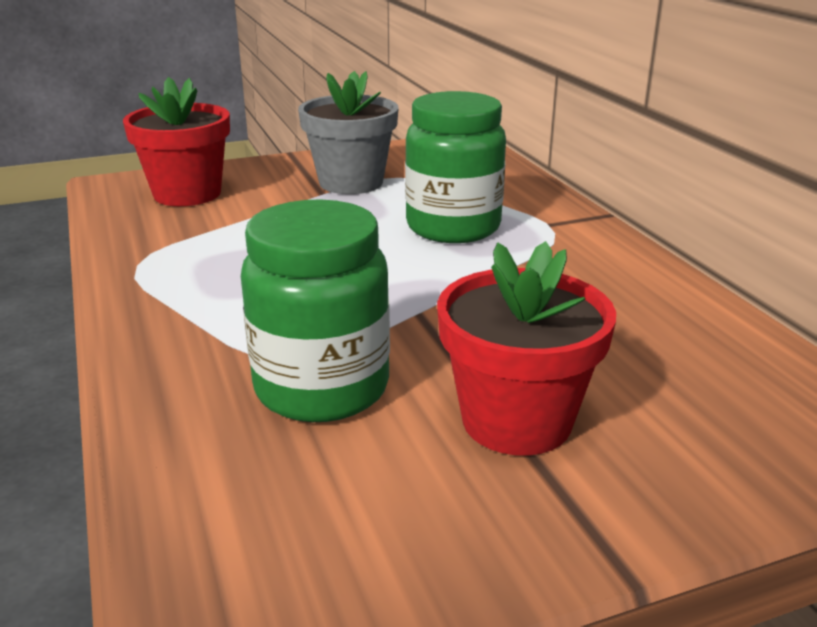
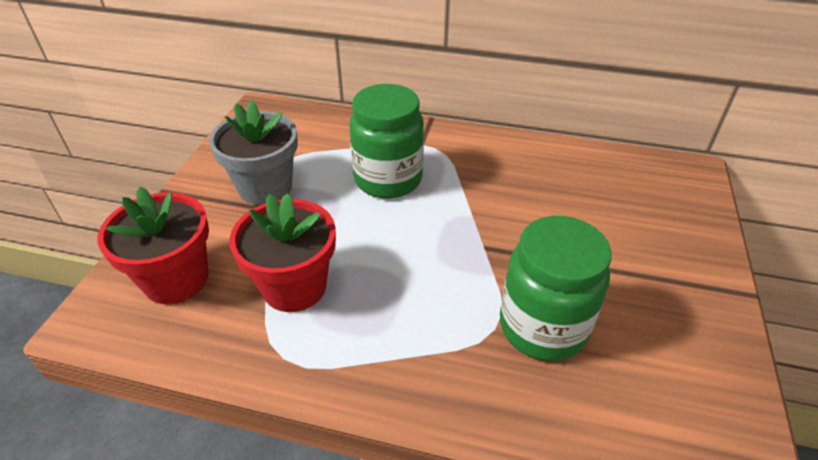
camera: 55 degrees left, 15 degrees up
(516, 421) = (621, 267): red flower pot -> red flower pot (294, 287)

